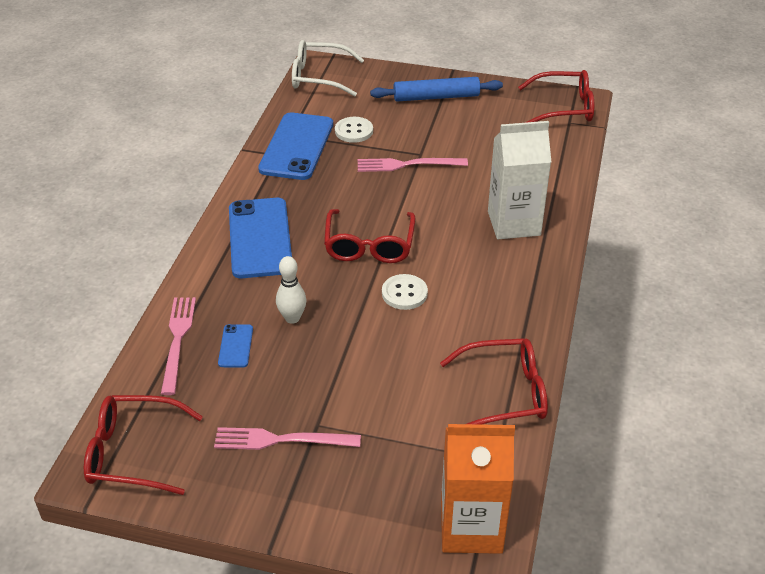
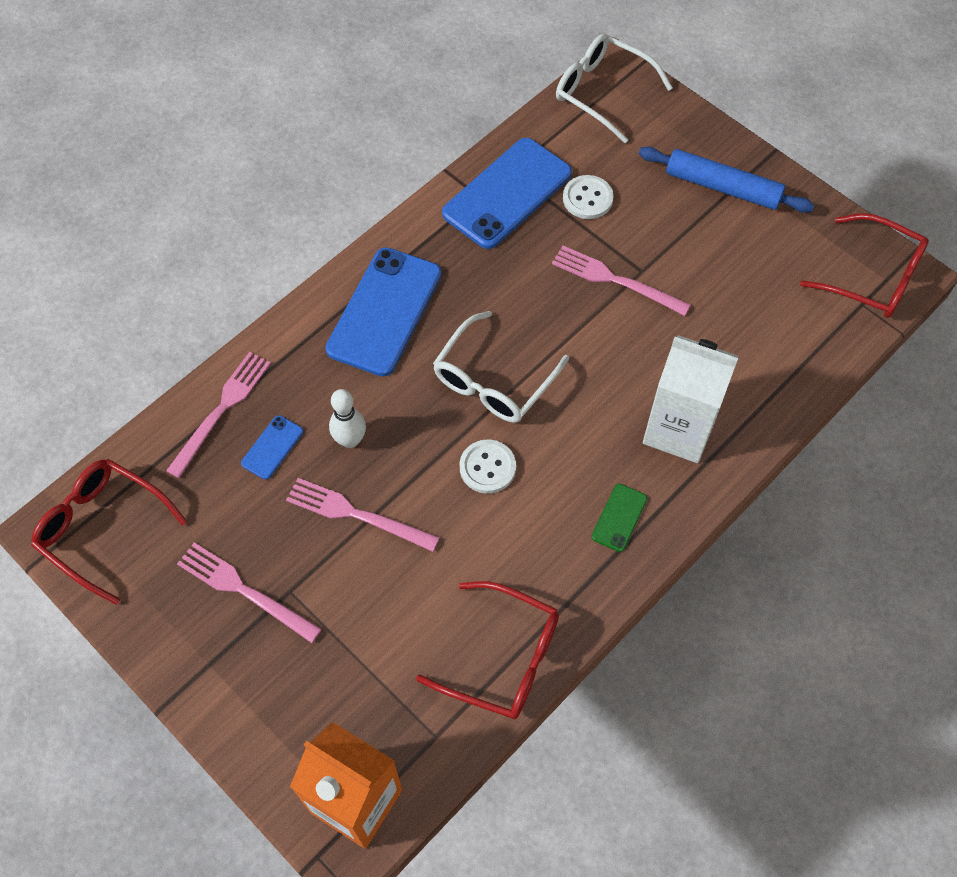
camera: 30 degrees right, 20 degrees up
(332, 358) = (357, 514): none -> pink fork
(369, 246) = (493, 381): red glasses -> white glasses
(515, 283) = (619, 517): none -> green phone

